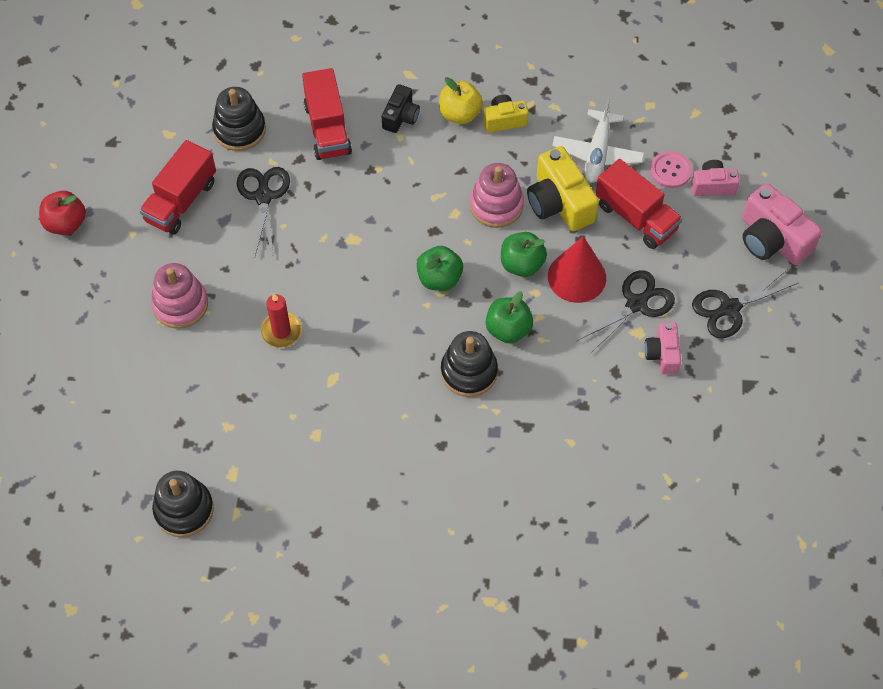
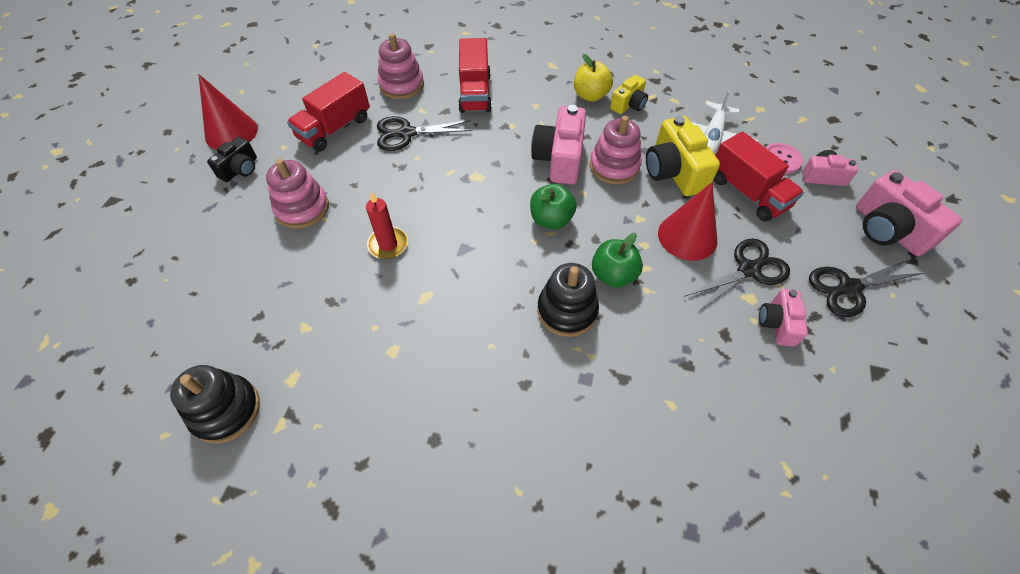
camera: 10 degrees right, 5 degrees down
(66, 223) = (231, 132): red apple -> red cone
(239, 130) = (402, 85): black stacking toy -> pink stacking toy
(263, 196) = (406, 133): black scissors -> black scissors turned 105 degrees counterclockwise
(401, 117) = (539, 92): black camera -> black camera (240, 169)
(437, 204) = (559, 159): none -> pink camera
(504, 120) = (628, 104): yellow camera -> yellow camera turned 135 degrees clockwise
(522, 264) = (633, 218): green apple -> none

